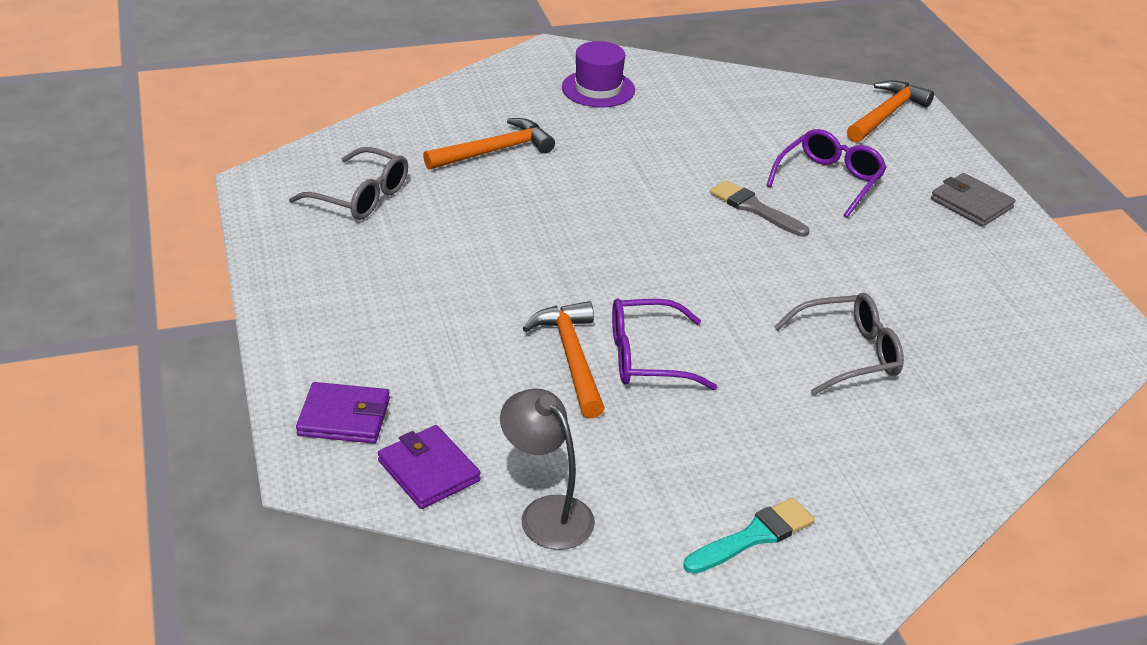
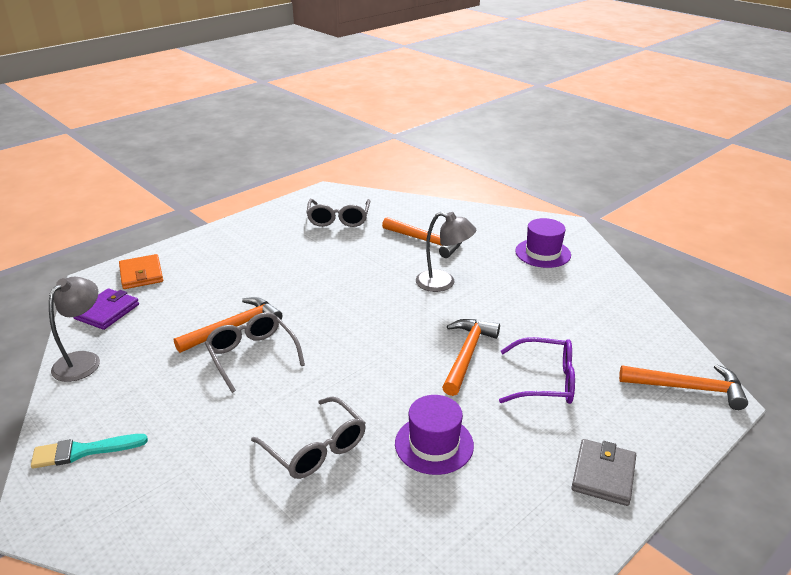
camera: 65 degrees right, 5 degrees down
(344, 417) = (141, 274): purple wallet -> orange wallet
(603, 174) = (443, 283): none -> grey lamp
(646, 357) = (252, 355): purple glasses -> grey glasses
(753, 536) = (83, 451): turquoise brush -> turquoise brush turned 135 degrees clockwise
(755, 208) = (467, 355): grey brush -> orange hammer
(884, 278) = (434, 444): none -> purple hat

